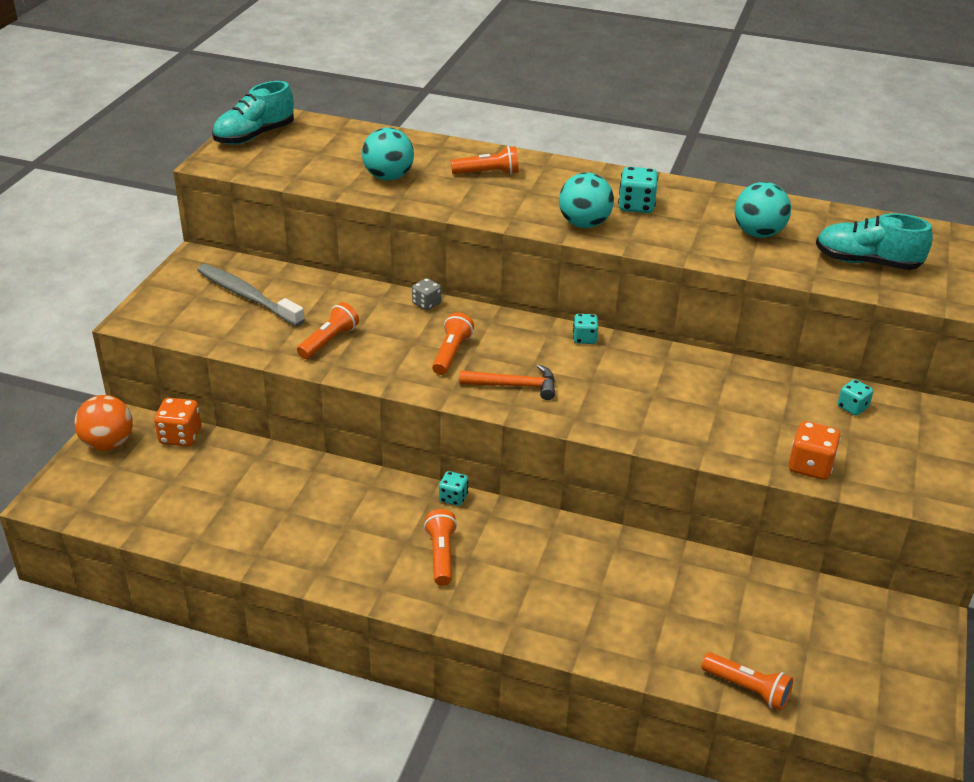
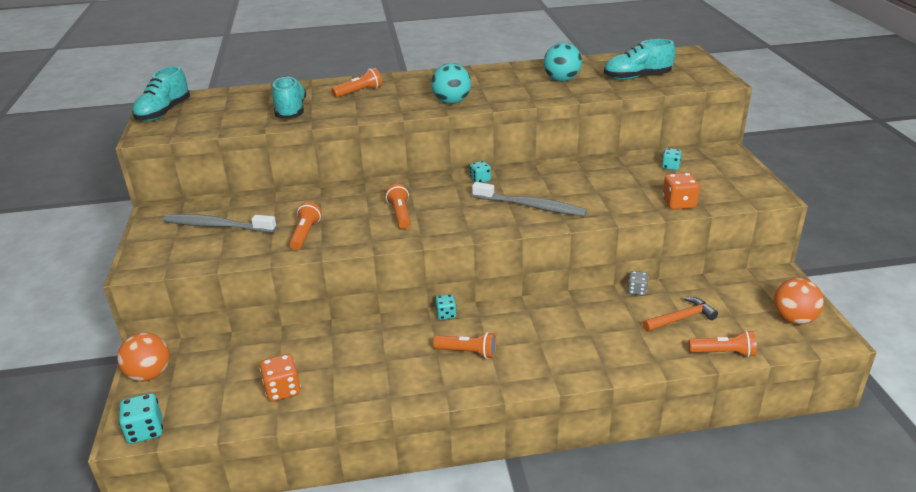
camera: 25 degrees left, 5 degrees down
(180, 436) = (207, 348): orange dice -> orange dice (282, 390)
(388, 177) = (291, 111): turquoise ball -> turquoise shoe
(426, 304) = (356, 192): grey dice -> grey dice (637, 291)
(441, 555) = (468, 352): orange flashlight -> orange flashlight turned 135 degrees clockwise
(514, 386) = (460, 219): orange hammer -> orange hammer (681, 318)
(614, 399) = (531, 206): none -> grey toothbrush
(636, 206) = (474, 85): turquoise dice -> turquoise dice (145, 431)
(886, 686) = (793, 319): none -> orange ball

